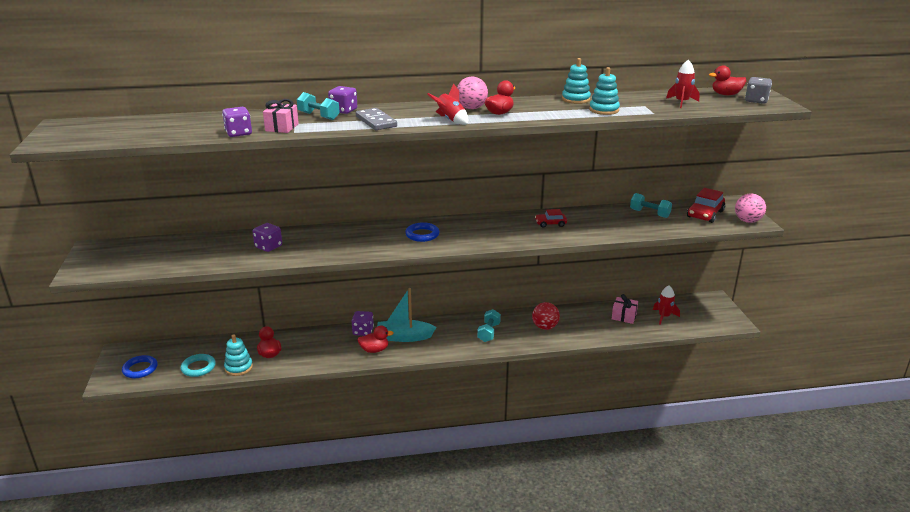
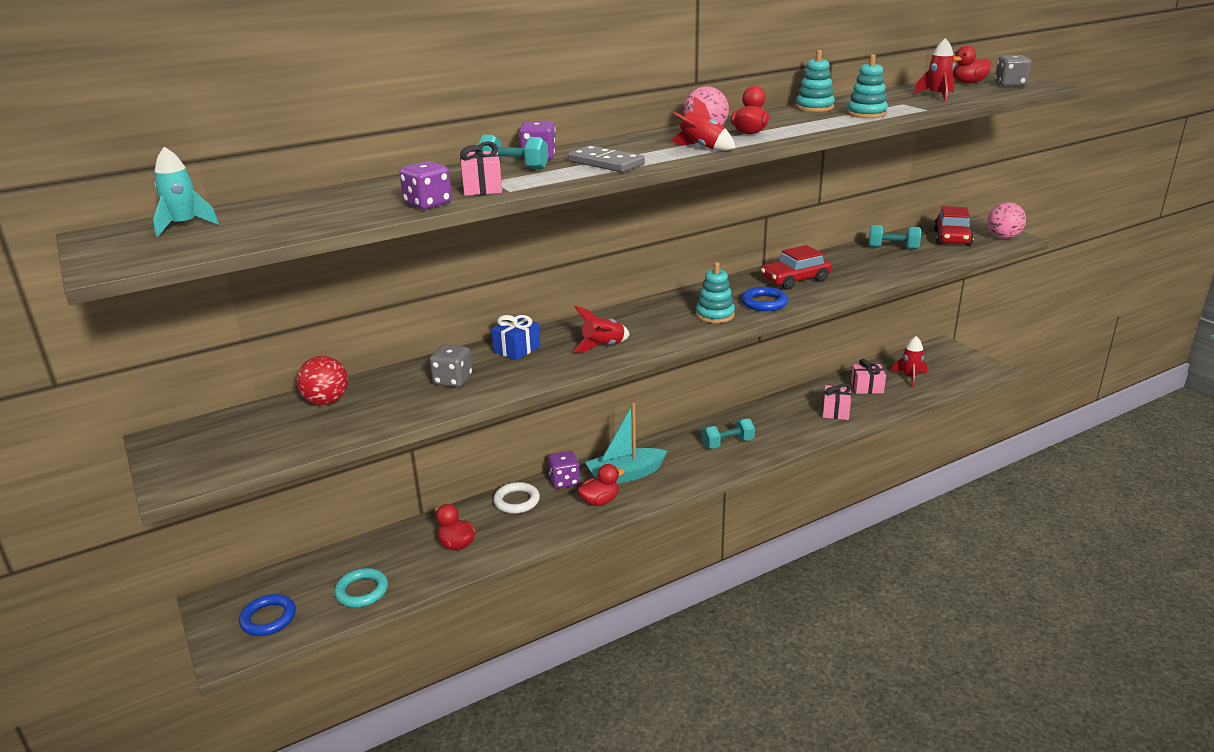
camera: 20 degrees left, 0 degrees up
(104, 125) = (184, 225): none -> turquoise rocket
(238, 367) = (424, 575): turquoise stacking toy -> turquoise stacking toy (715, 315)
(268, 247) = (453, 380): purple dice -> grey dice
(323, 235) = (517, 349): none -> blue gift
(324, 337) = (516, 501): none -> white ring
(376, 244) = (603, 347): none -> red rocket
(422, 235) = (651, 323): blue ring -> blue ring (764, 303)
(488, 332) = (727, 443): turquoise dumbbell -> turquoise dumbbell turned 75 degrees clockwise
(545, 327) = (788, 420): red ball -> red ball (326, 401)
(550, 223) = (795, 280): red car -> red car, size x1.64
(584, 328) = (835, 411): none -> pink gift

